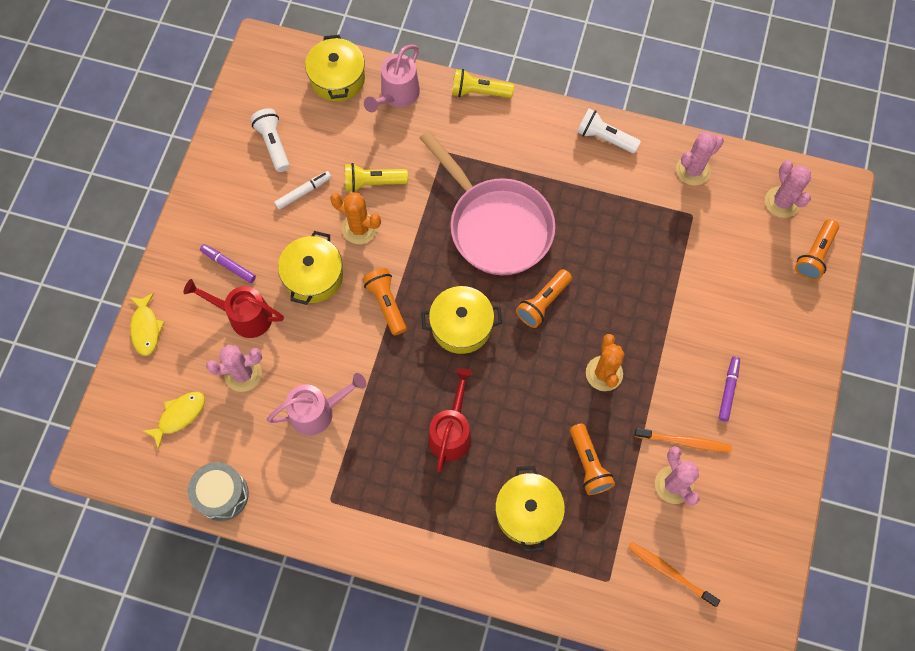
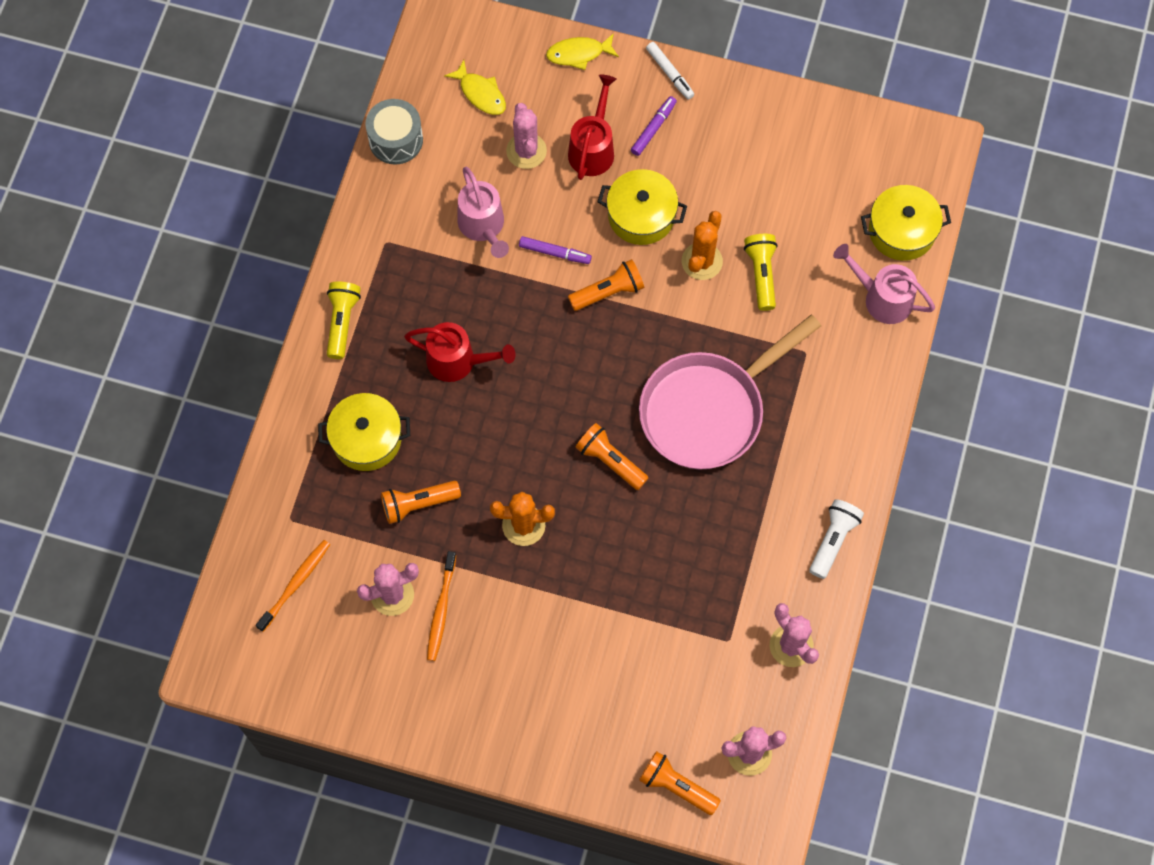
camera: 90 degrees right, 0 degrees up
(273, 144) = (808, 165): white flashlight -> none
(303, 192) = (746, 200): white marker -> white marker (669, 73)
(461, 326) = (581, 371): yellow pot -> none
(479, 92) = (891, 393): yellow flashlight -> yellow flashlight (342, 322)
(728, 390) = (502, 664): purple marker -> purple marker (555, 253)

